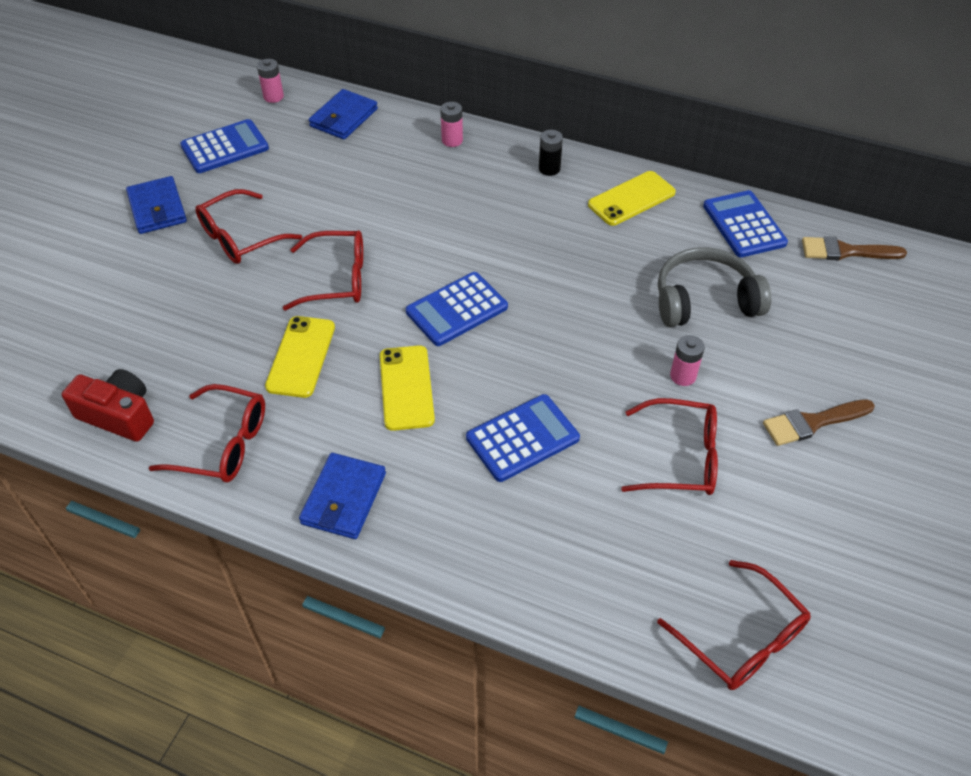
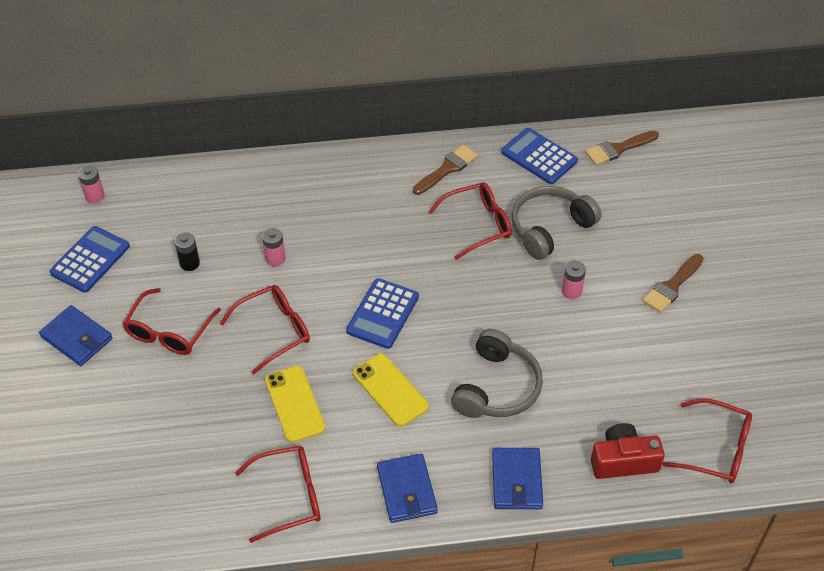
camera: 30 degrees left, 0 degrees up
(119, 415) = (190, 515): red camera -> red camera (623, 461)
(343, 118) = (171, 191): blue wallet -> blue wallet (516, 481)
(452, 140) = (276, 175): pink battery -> pink battery (275, 259)
(522, 438) = (496, 387): blue calculator -> grey headphones
(549, 169) = (369, 169): black battery -> black battery (189, 263)
(631, 199) = (447, 169): yellow phone -> brown brush
(681, 458) = (607, 350): red glasses -> red glasses (478, 224)

